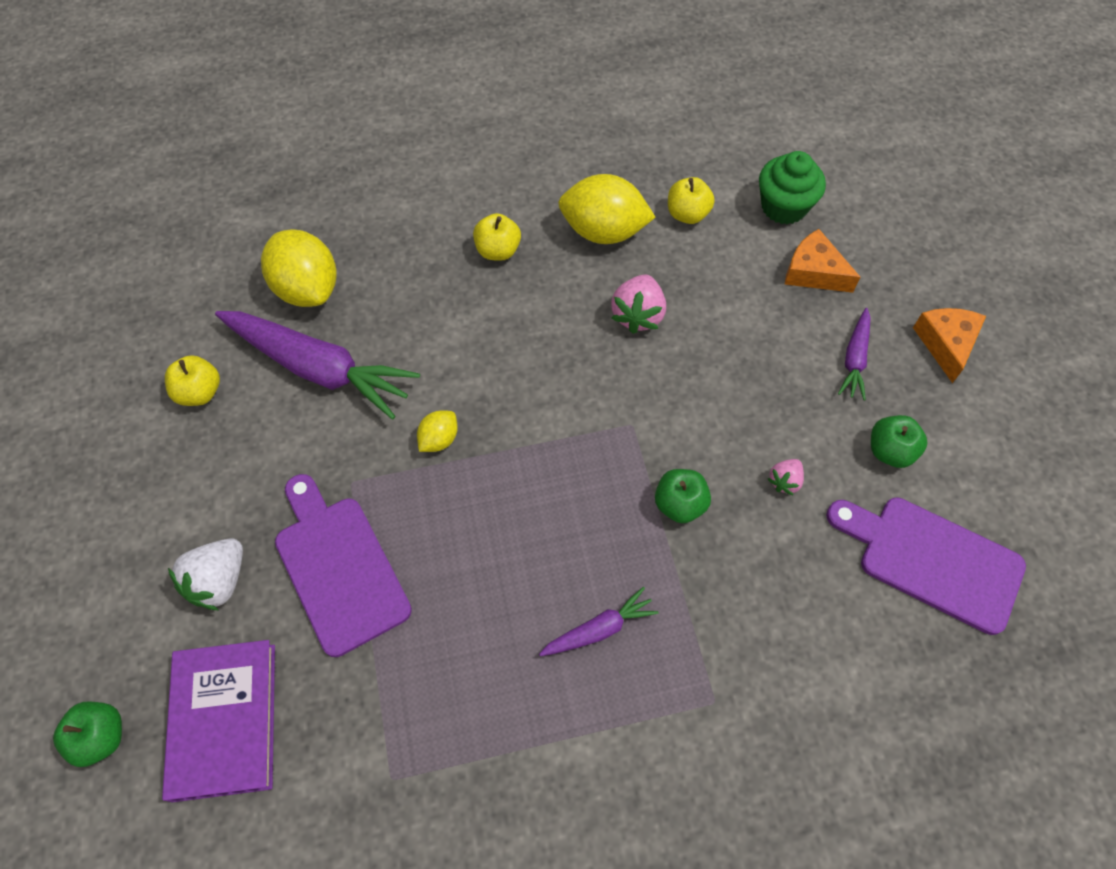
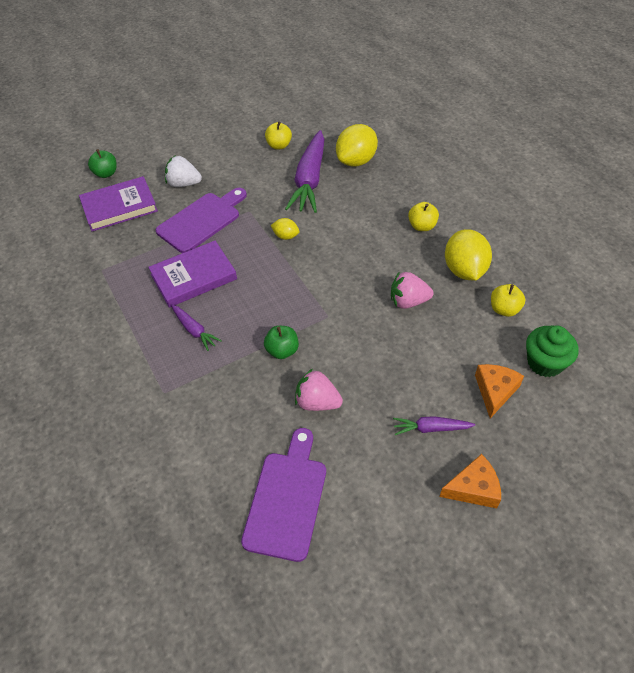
camera: 75 degrees right, 10 degrees down
(476, 608) = (193, 277): none -> purple book
(784, 481) = (317, 402): pink strawberry -> pink strawberry, size x1.75
(890, 451) = (363, 461): green apple -> none

